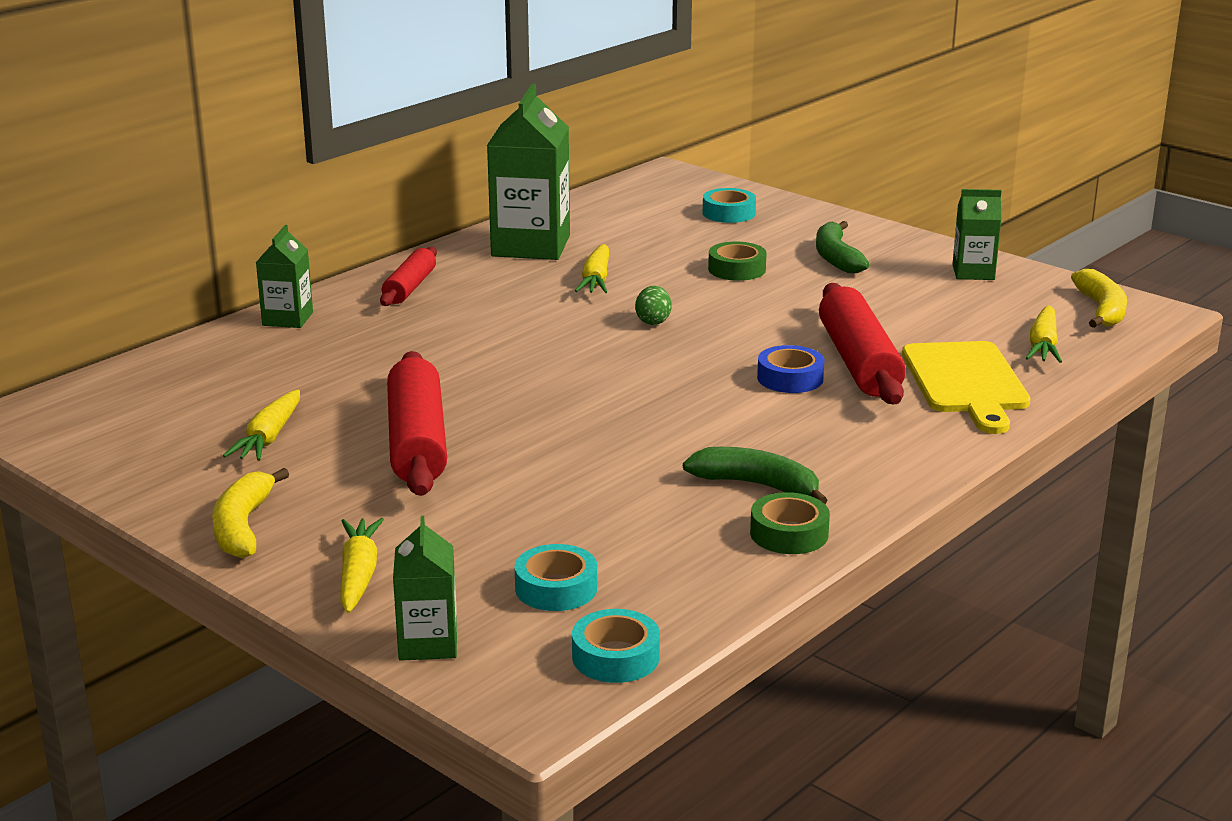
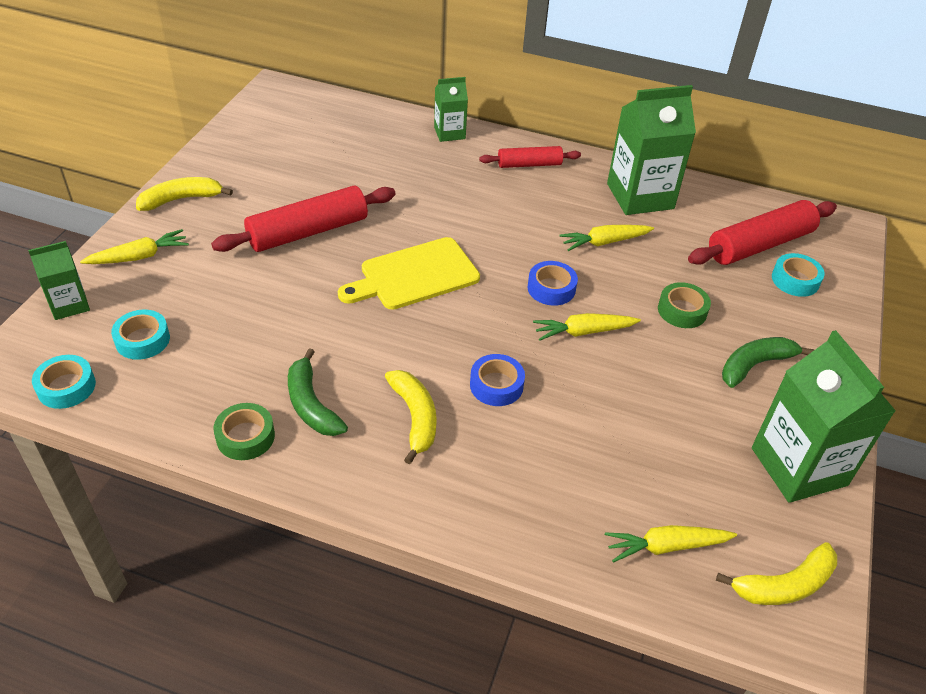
camera: 65 degrees right, 20 degrees up
(269, 437) = (289, 175): yellow carrot -> yellow carrot (584, 332)
(653, 321) = (551, 288): green egg -> blue tape
(757, 485) = (311, 404): green banana -> green banana turned 150 degrees clockwise
(814, 429) = (415, 418): none -> yellow banana
(858, 362) = (550, 420): red rolling pin -> red rolling pin (759, 245)
(966, 382) = (552, 500): yellow cutting board -> yellow cutting board (414, 275)
(973, 272) = (798, 466): green carton -> green carton, size x1.86

